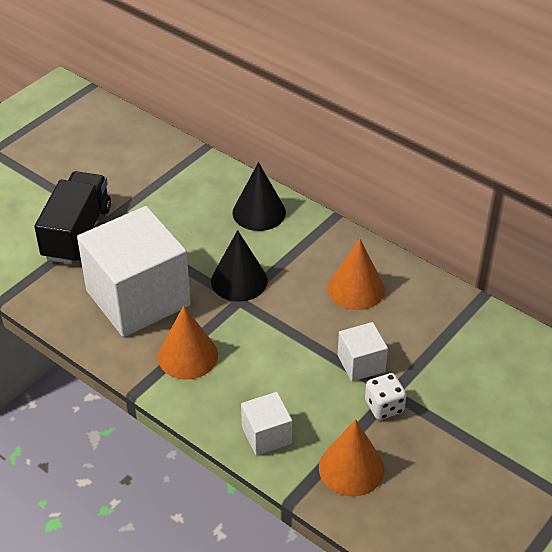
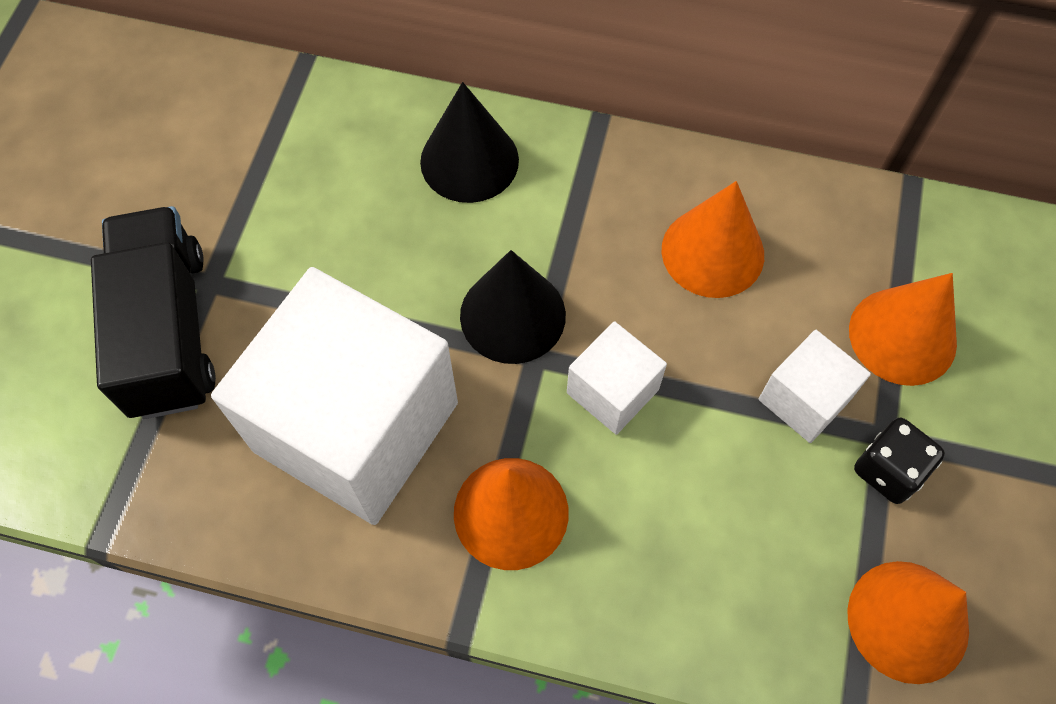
camera: 25 degrees left, 20 degrees up
(266, 435) = (735, 619): white cube -> white cube (612, 391)
(384, 407) = (888, 470): white dice -> black dice
(431, 356) = (902, 336): none -> orange cone

